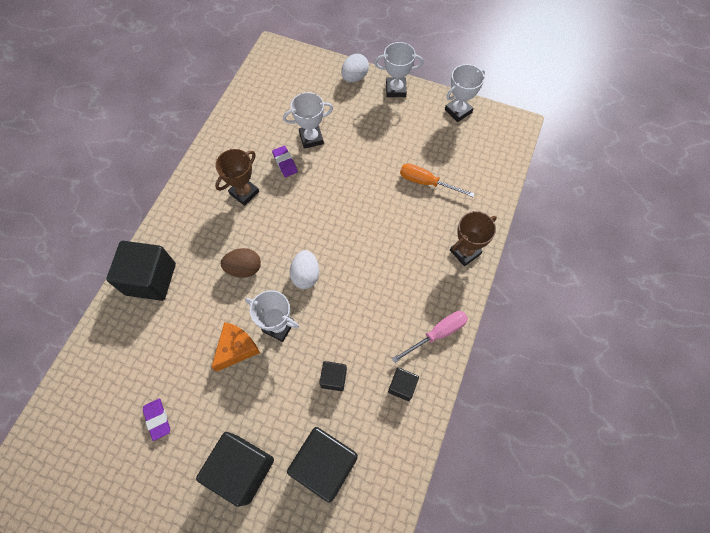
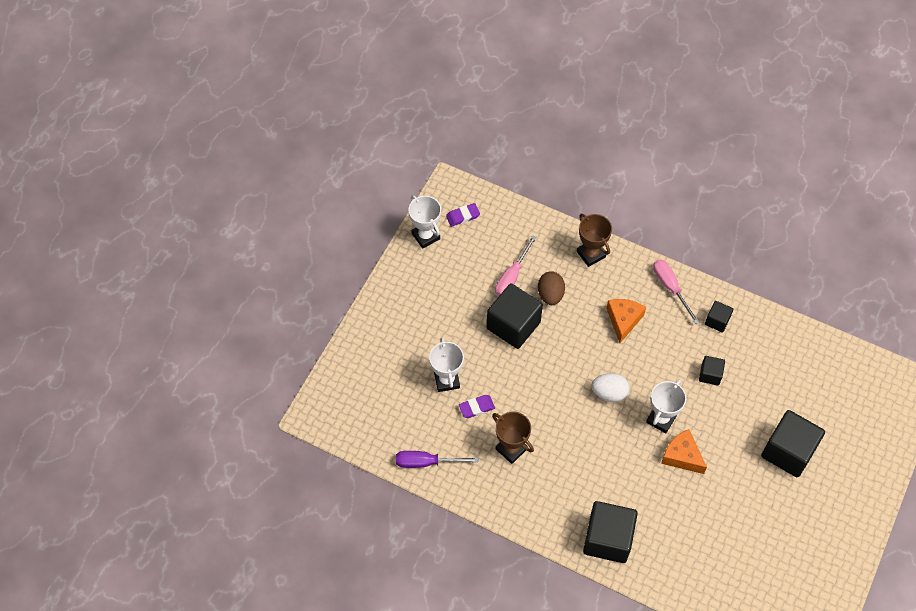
camera: 85 degrees left, 5 degrees down
(157, 419) = (747, 524): purple eraser -> purple eraser (463, 216)
(231, 129) = (426, 462): none -> purple screwdriver
(244, 268) = (599, 449): brown egg -> brown egg (550, 295)
(325, 465) = (783, 386): black cube -> black cube (513, 325)
(354, 77) = (366, 331): white egg -> none
(390, 286) = (623, 320): none -> orange cheese
(395, 89) = (389, 291): white trophy -> none
(426, 182) = (512, 276): orange screwdriver -> pink screwdriver

